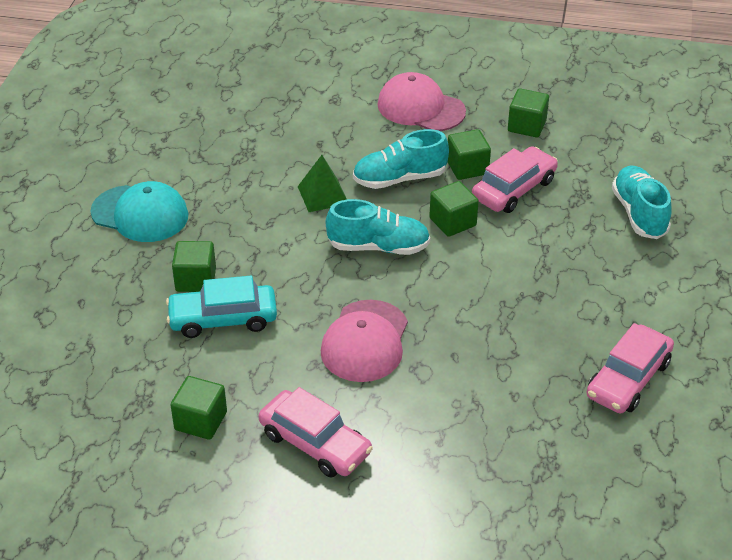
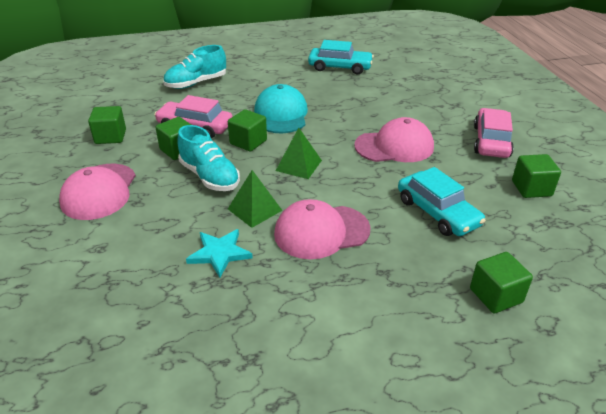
camera: 115 degrees left, 5 degrees down
(140, 214) = (362, 320): turquoise cap -> turquoise cap (281, 114)
(196, 280) = (412, 243): green cube -> green cube (496, 295)
(258, 227) = (321, 232): none -> pink cap
(277, 160) = (219, 253): none -> turquoise star
(378, 247) = (299, 165): turquoise shoe -> green pyramid
(628, 379) = (340, 67): pink car -> turquoise car

